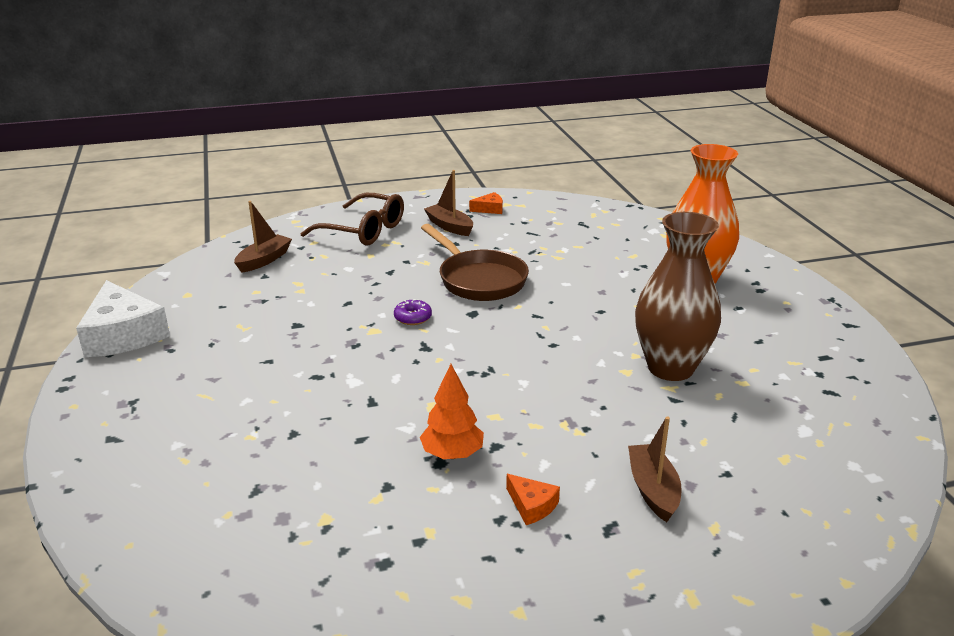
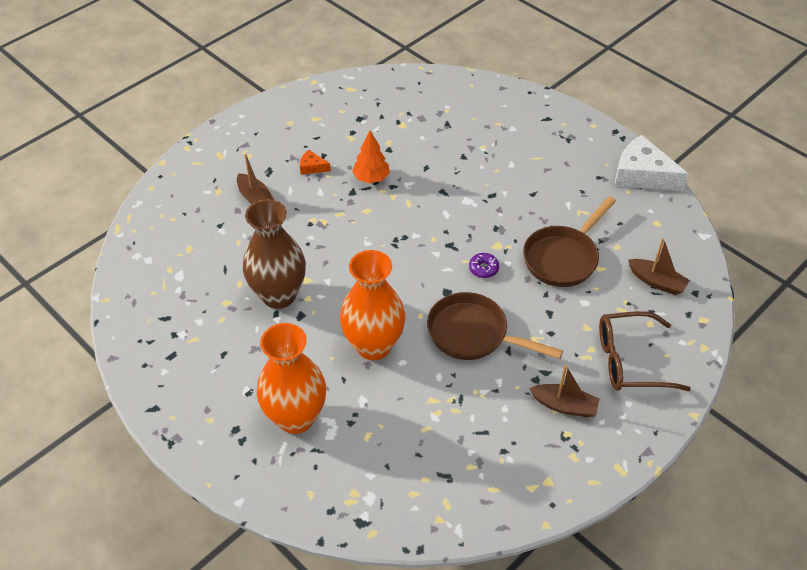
camera: 150 degrees right, 20 degrees up
(264, 260) = (656, 282): brown boat -> brown boat turned 60 degrees counterclockwise
(320, 300) = (563, 258): none -> brown pan
(489, 209) = (555, 460): orange cheese -> none
(586, 300) = (373, 346): none -> orange vase

